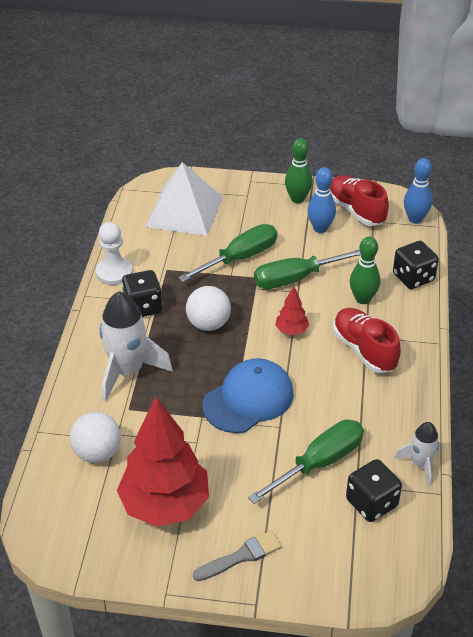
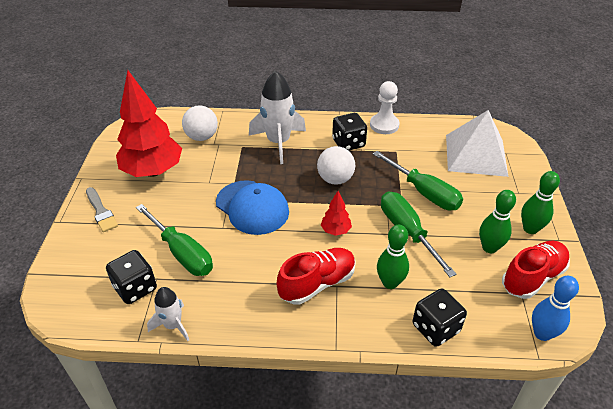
camera: 85 degrees right, 0 degrees up
(320, 228) = (489, 248): blue bowling pin -> green bowling pin

